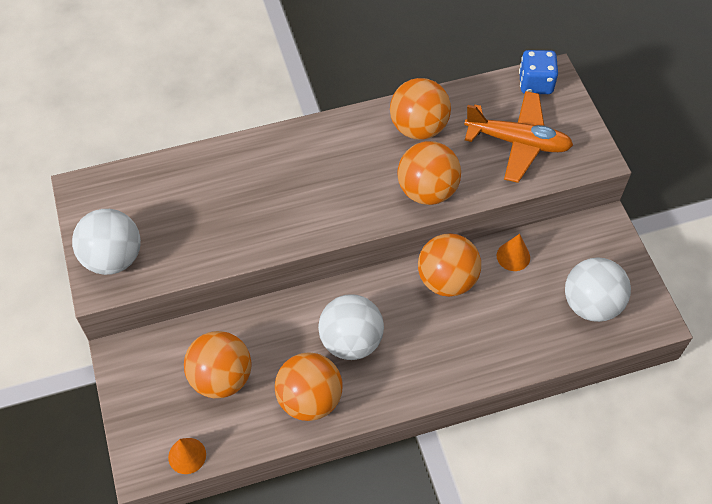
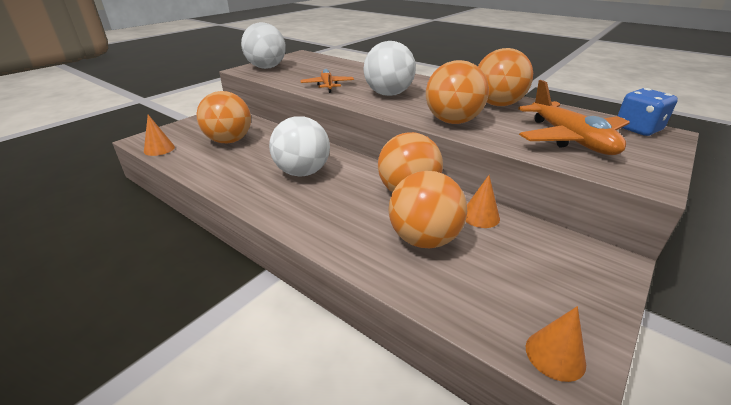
camera: 55 degrees right, 25 degrees down
(246, 231) = (327, 86): none -> orange plane
(310, 399) = (236, 173): orange ball -> orange ball (424, 239)
(590, 304) = (506, 291): white ball -> white ball (388, 94)
(644, 320) = (555, 355): none -> orange cone

